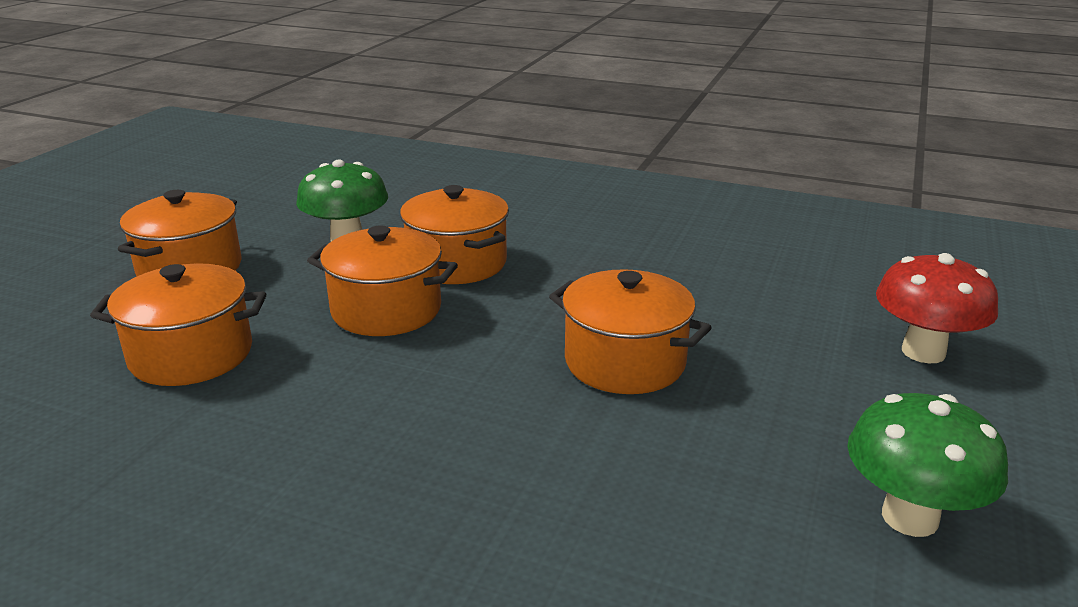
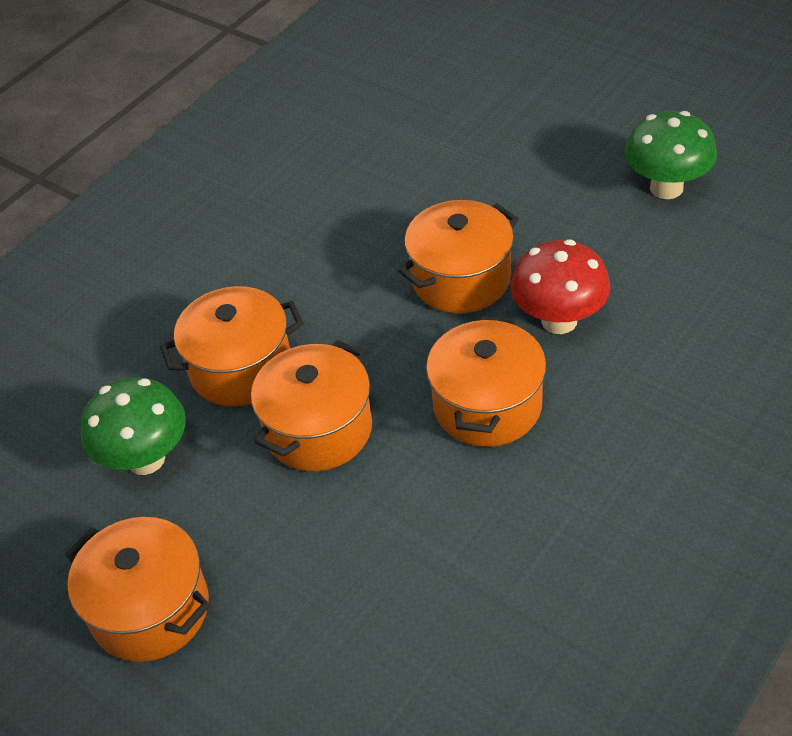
camera: 70 degrees left, 20 degrees up
(191, 355) = (352, 586): orange pot -> orange pot (487, 405)
(923, 352) = (496, 120): red mushroom -> red mushroom (559, 320)

